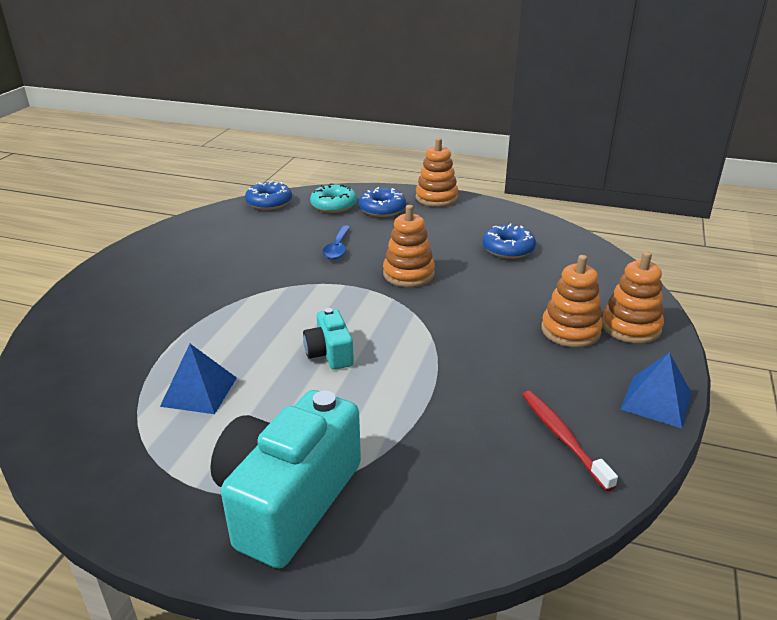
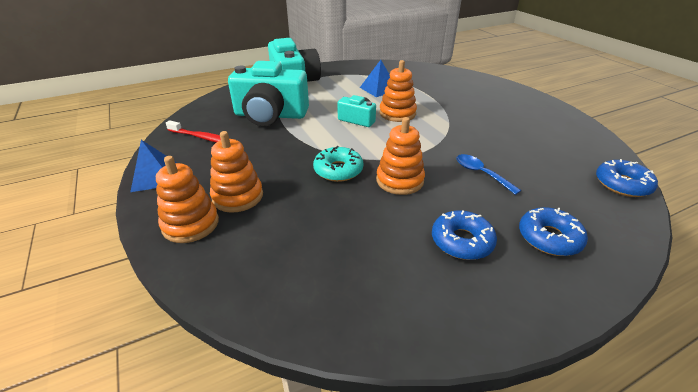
camera: 135 degrees right, 5 degrees up
(334, 205) = (586, 214): turquoise donut -> turquoise donut (338, 170)
(426, 431) = (270, 115): none -> turquoise camera
(436, 198) = (553, 300): orange stacking toy -> orange stacking toy (397, 113)
(508, 249) = (367, 257): blue donut -> blue donut (462, 241)

